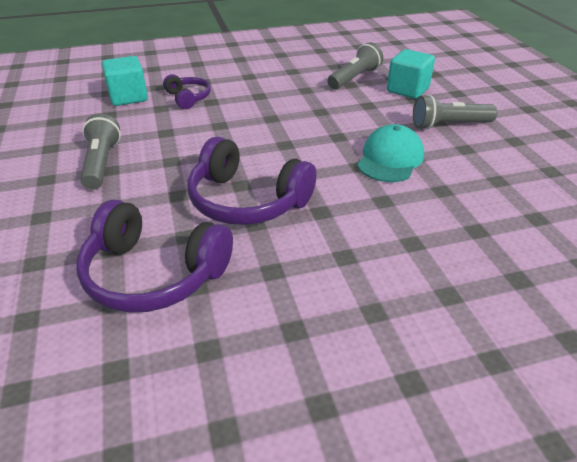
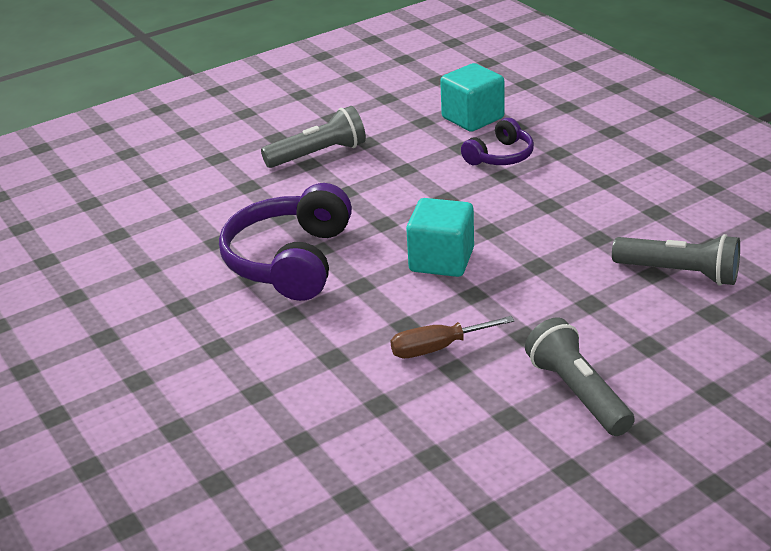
camera: 75 degrees right, 5 degrees down
(154, 273) = (157, 241): purple headphones -> none
(390, 159) = (437, 348): turquoise cap -> brown screwdriver
(407, 90) = (678, 334): turquoise cube -> turquoise cube (441, 260)

